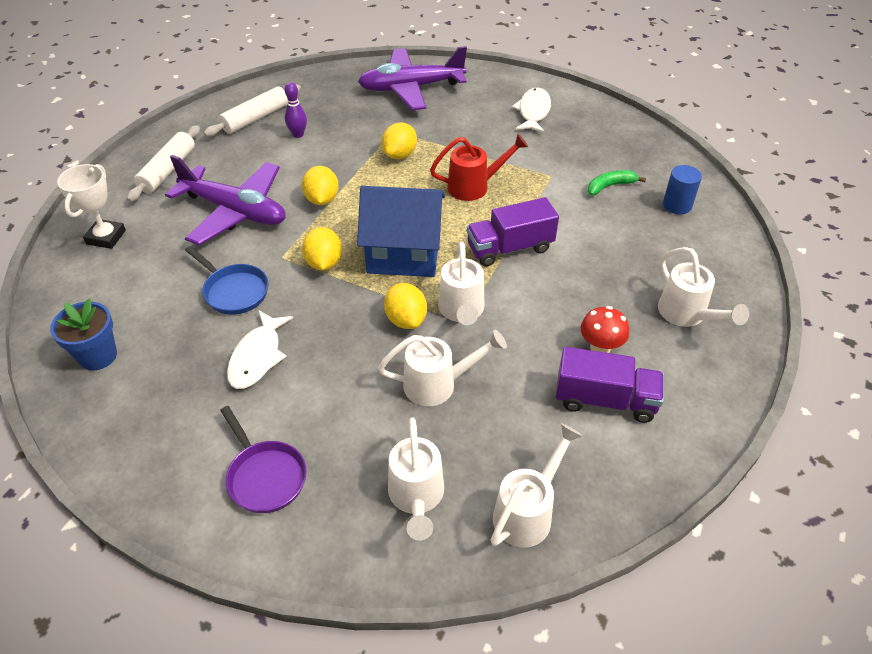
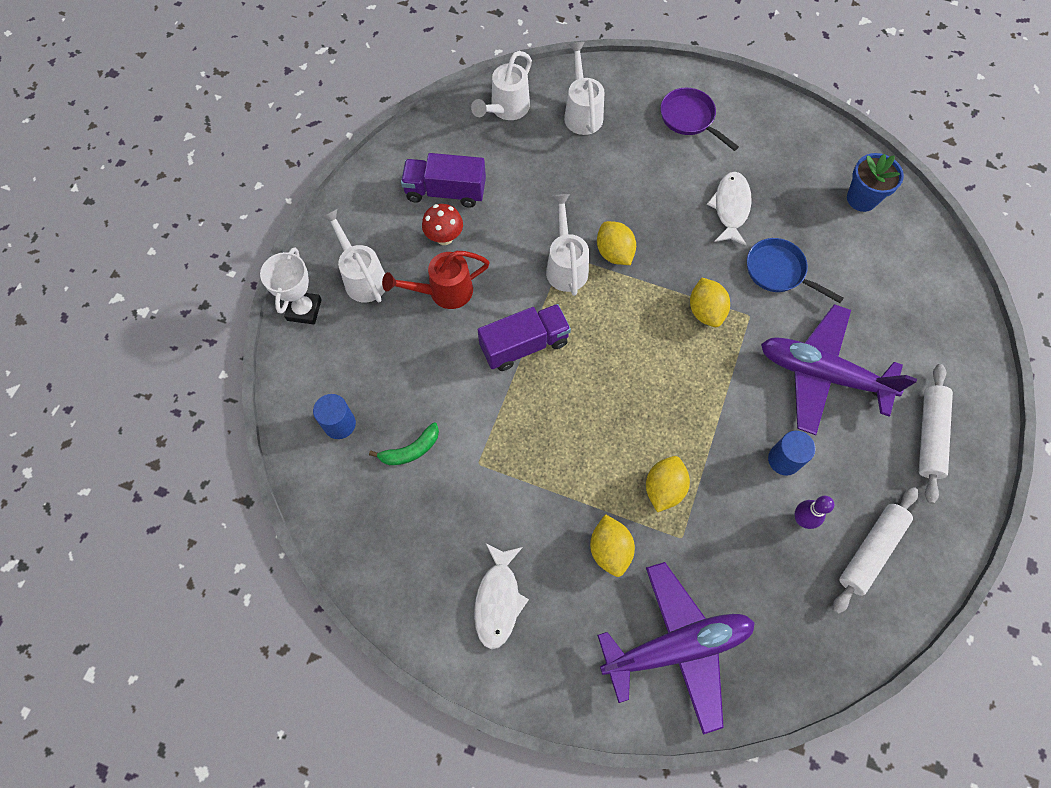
camera: 175 degrees right, 20 degrees up
(106, 237) = (936, 327): white trophy -> white trophy (304, 310)
(296, 164) = (784, 460): none -> blue cylinder
(322, 199) = (734, 400): yellow lemon -> yellow lemon (610, 549)
(403, 253) = (630, 330): blue house -> none
(437, 384) = (578, 195): white watering can -> none
(474, 186) = (567, 436): red watering can -> red watering can (444, 292)

